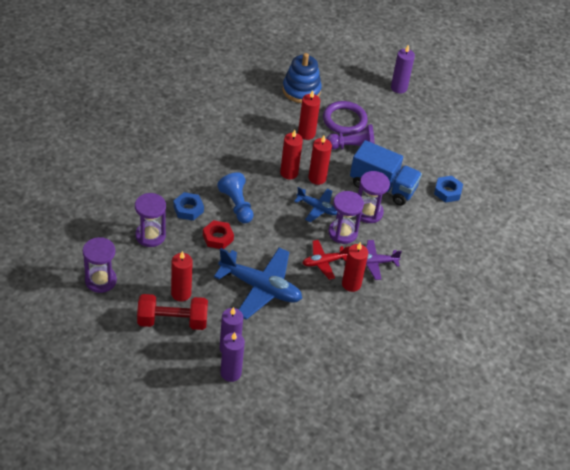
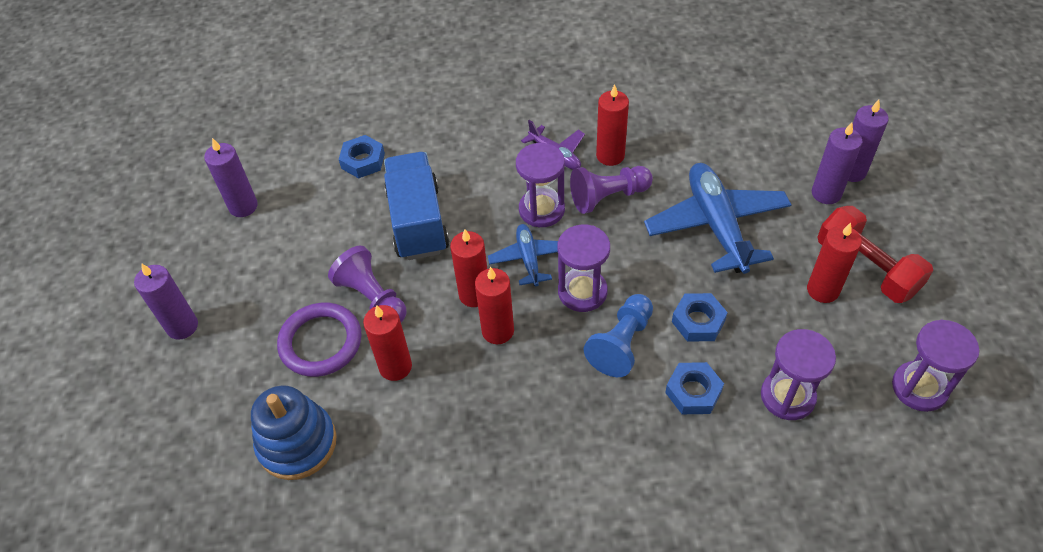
camera: 120 degrees left, 5 degrees up
(218, 237) = (698, 321): red nut -> blue nut
(324, 262) = (608, 197): red plane -> purple pawn
(368, 212) = (480, 208): purple hourglass -> purple hourglass (582, 292)
(457, 137) = (243, 206): none -> purple candle

